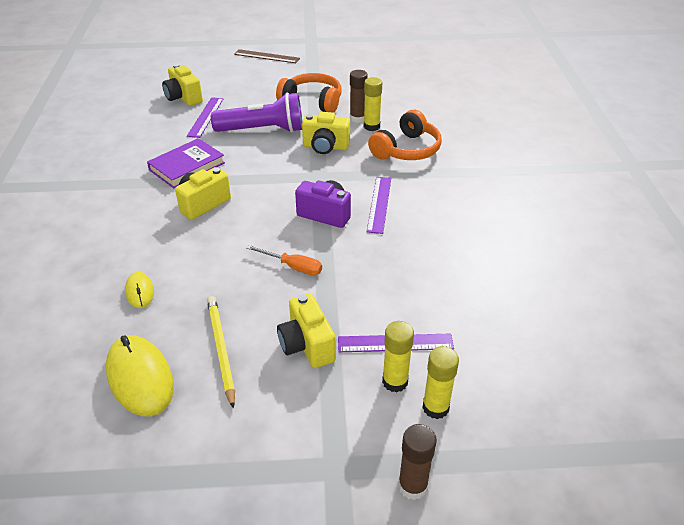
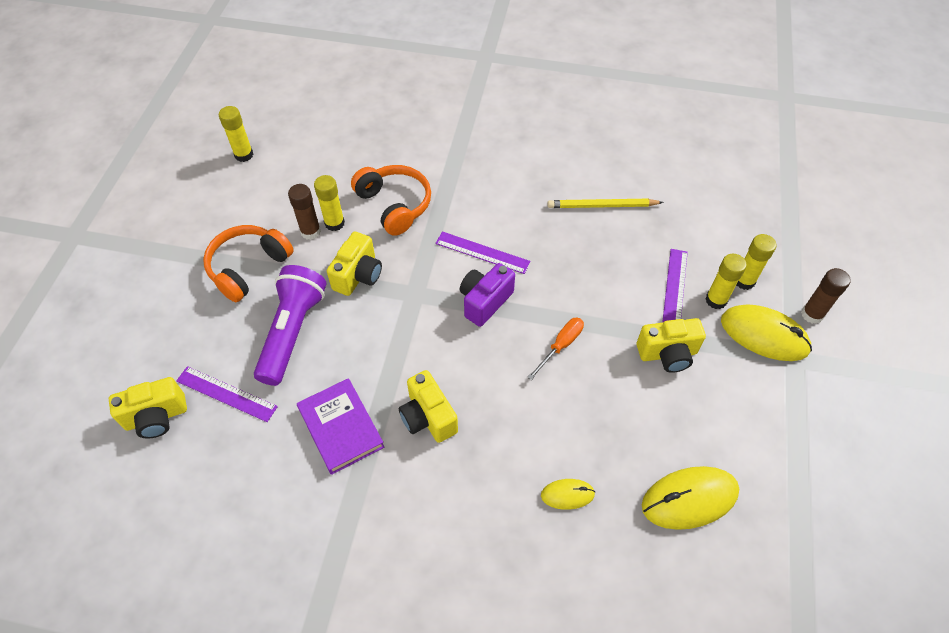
camera: 75 degrees left, 15 degrees up
(221, 349) = (663, 424): yellow pencil -> yellow pencil (602, 206)
(266, 56) = (90, 296): brown ruler -> none
(361, 432) = (764, 335): none -> yellow mouse
(415, 77) = (244, 155): none -> yellow glue stick

